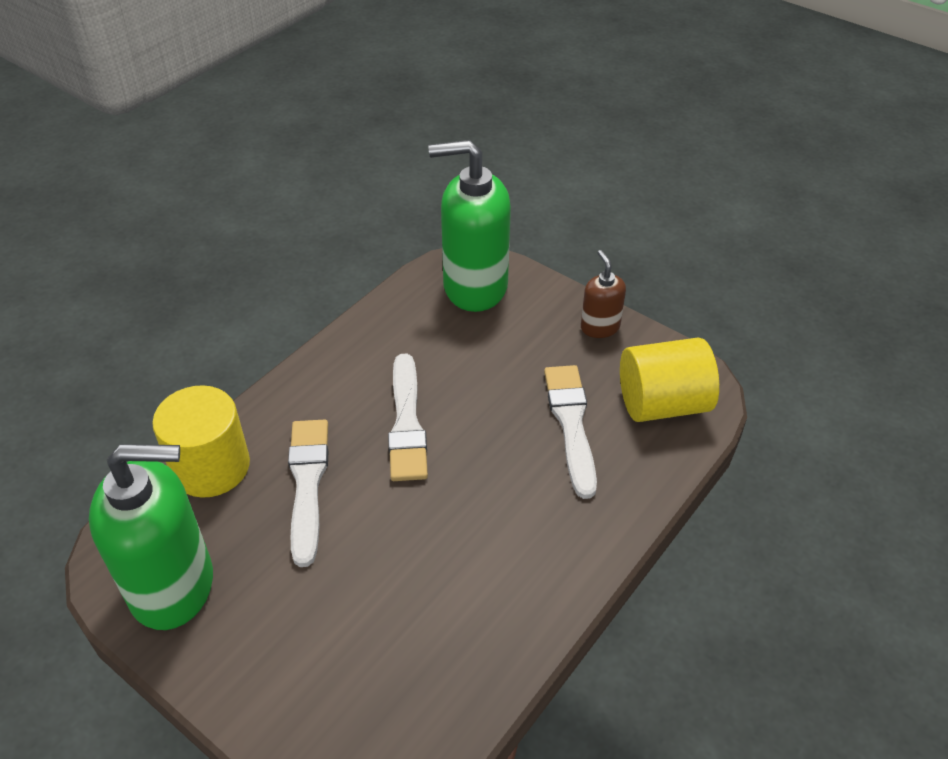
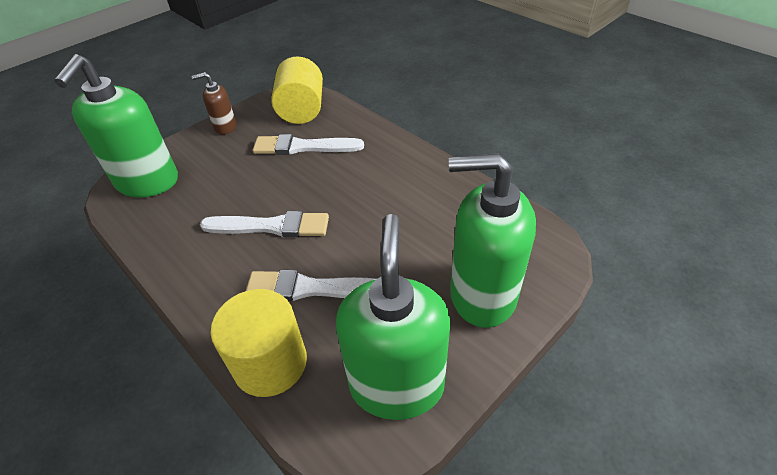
camera: 80 degrees left, 0 degrees up
(293, 674) = (482, 295): none -> green soap dispenser

